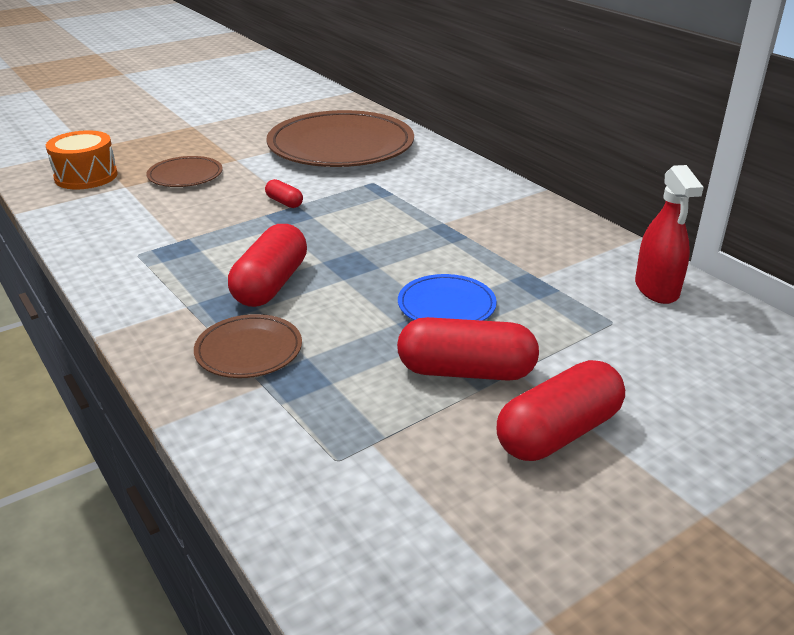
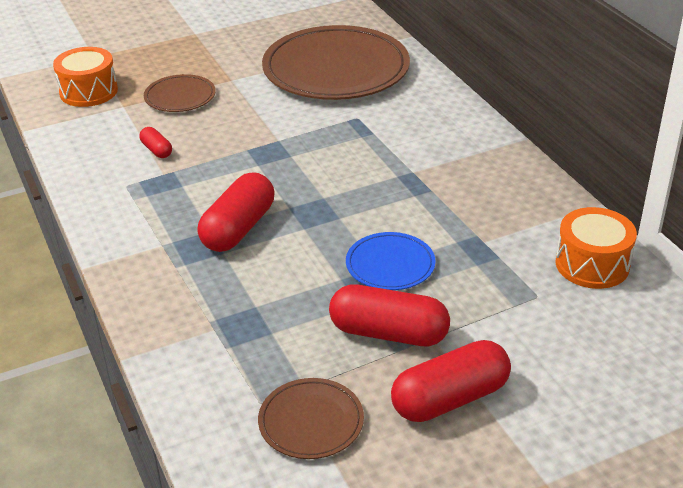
camera: 10 degrees right, 5 degrees up
(249, 350) = (208, 294): brown plate -> brown plate (311, 422)
(284, 202) = (267, 136): red capsule -> red capsule (156, 150)
(656, 289) = (592, 264): red spray bottle -> orange drum

